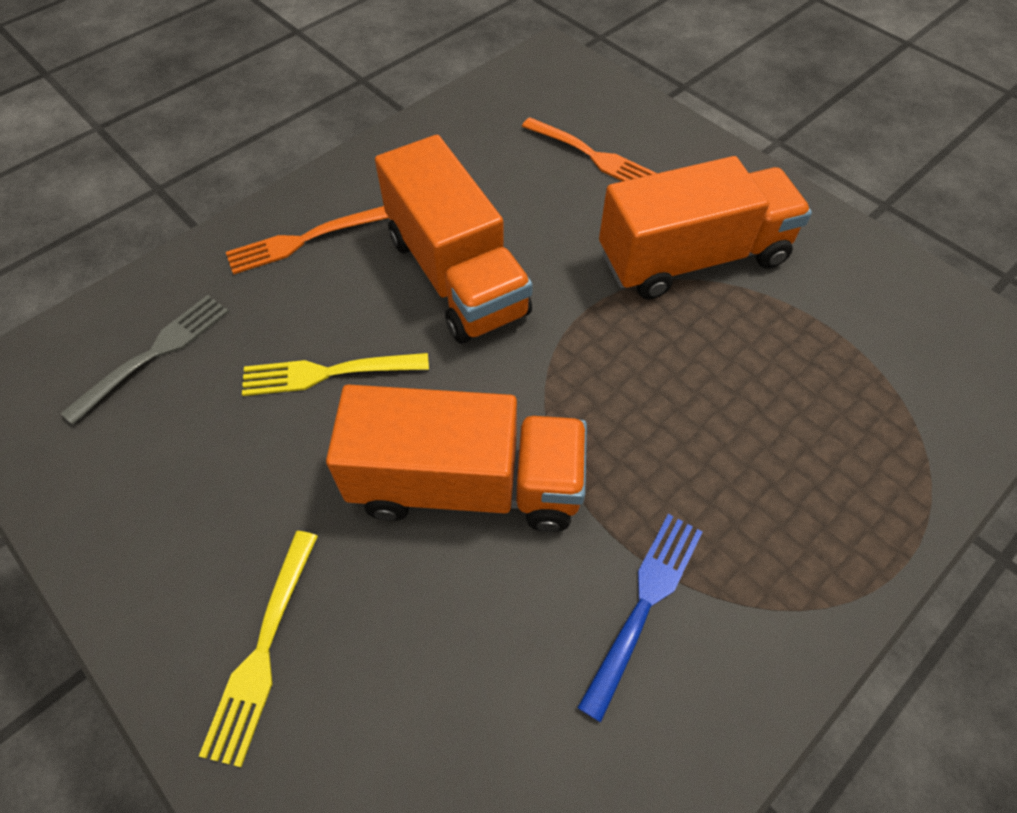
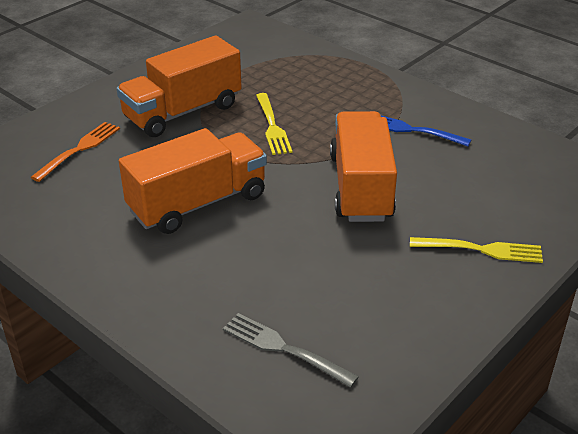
camera: 95 degrees left, 20 degrees down
(303, 240) = (160, 285): orange fork -> none
(329, 373) = (290, 252): yellow fork -> yellow fork (272, 126)
(692, 258) = (182, 112): orange truck -> orange truck turned 105 degrees counterclockwise

